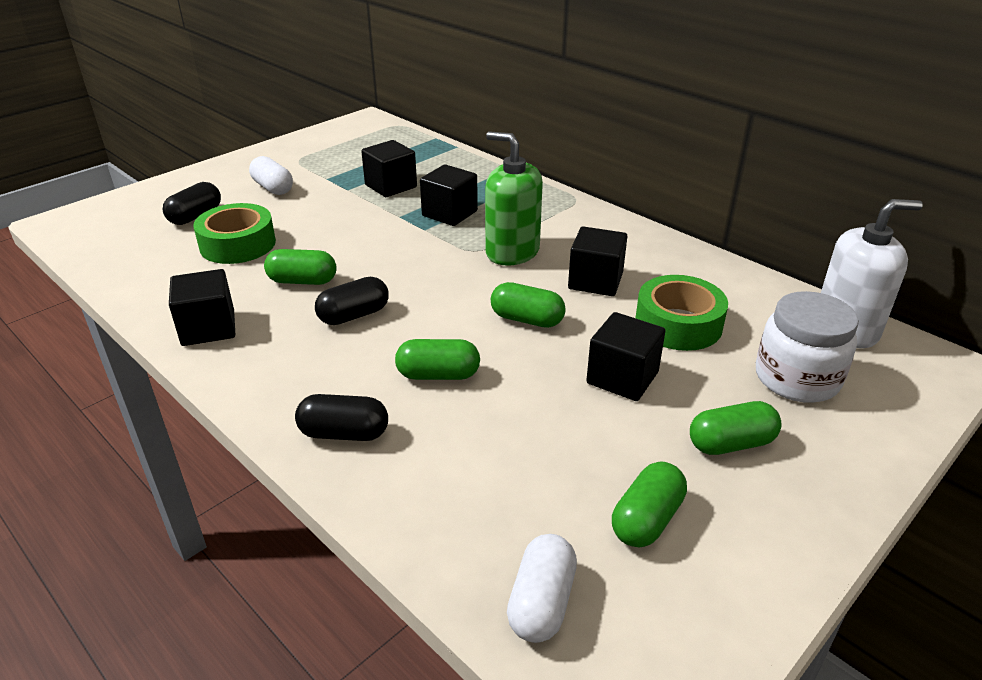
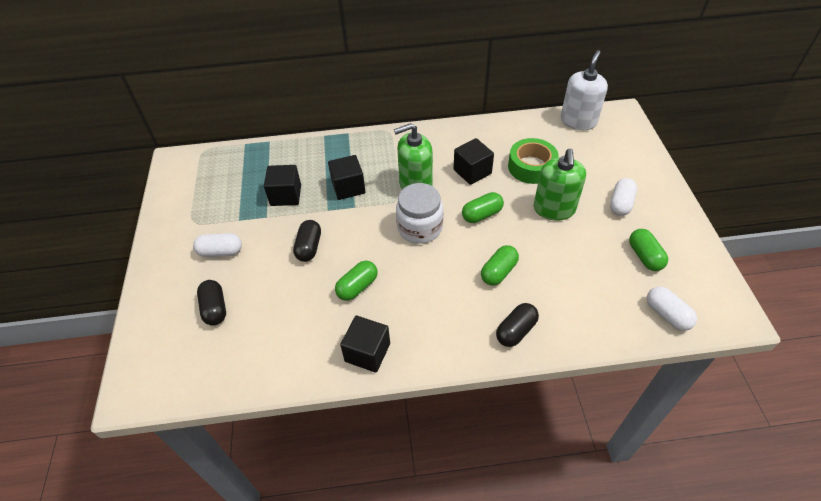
camera: 50 degrees left, 15 degrees up
(238, 244) = (280, 300): green tape -> none
(354, 315) = (415, 280): black capsule -> black capsule (309, 247)
(622, 378) = (554, 209): black cube -> green soap dispenser
(731, 443) = (620, 204): green capsule -> white capsule
(796, 378) = (597, 158): white jar -> white jar (419, 228)

